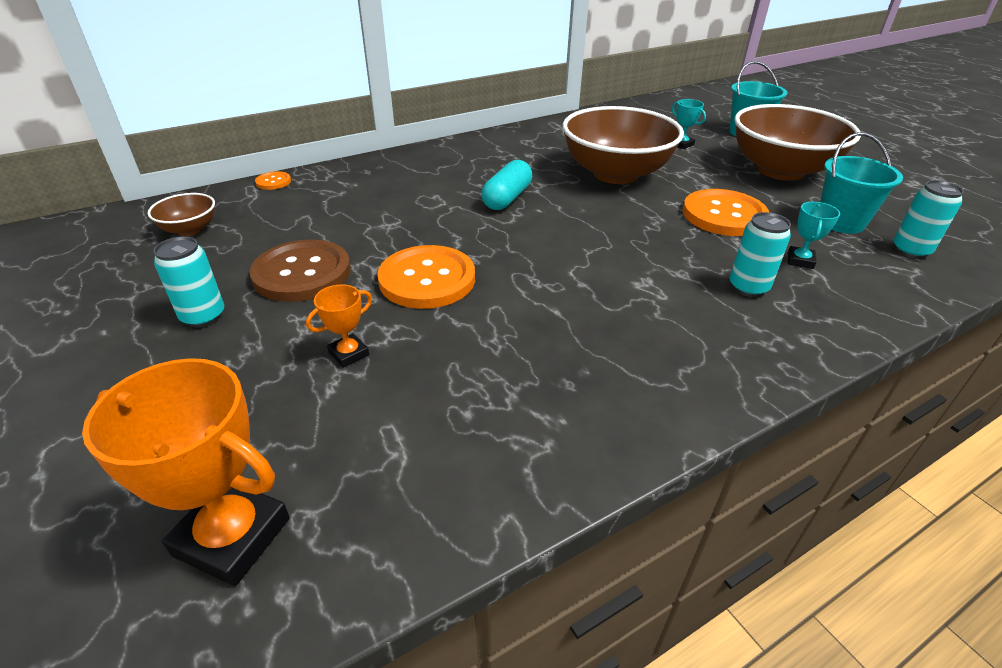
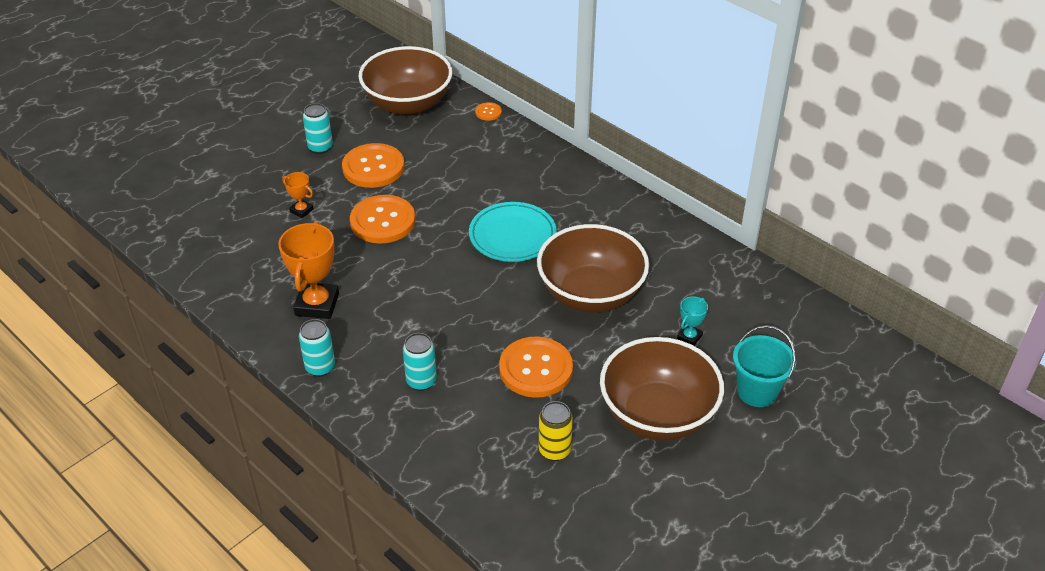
camera: 75 degrees right, 5 degrees up
(190, 229) = (408, 104): brown bowl -> brown bowl, size x2.23
(232, 537) = (182, 214): orange trophy -> orange trophy (317, 304)
(302, 273) = (373, 167): brown button -> orange button
(507, 198) = (512, 235): turquoise capsule -> turquoise plate
(800, 261) = (472, 415): turquoise trophy -> none
(840, 222) = (554, 450): turquoise bucket -> yellow can
(910, 250) = (516, 493): turquoise can -> turquoise can (320, 367)

